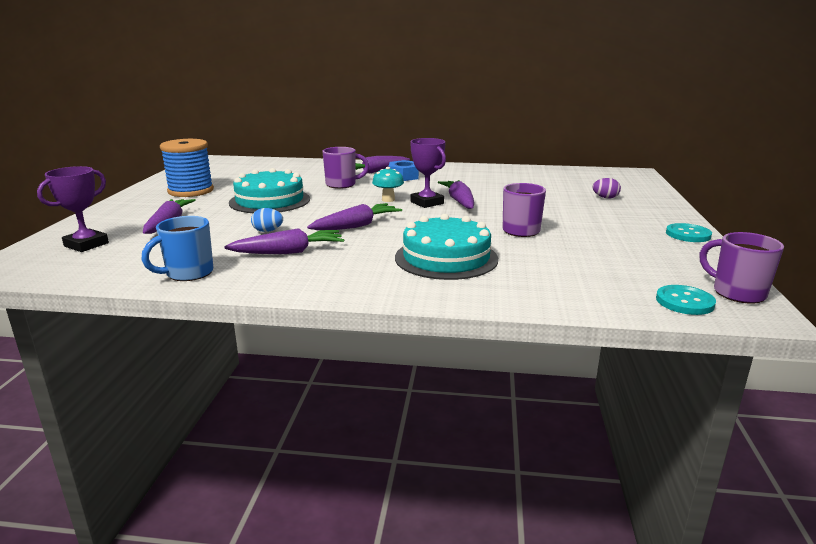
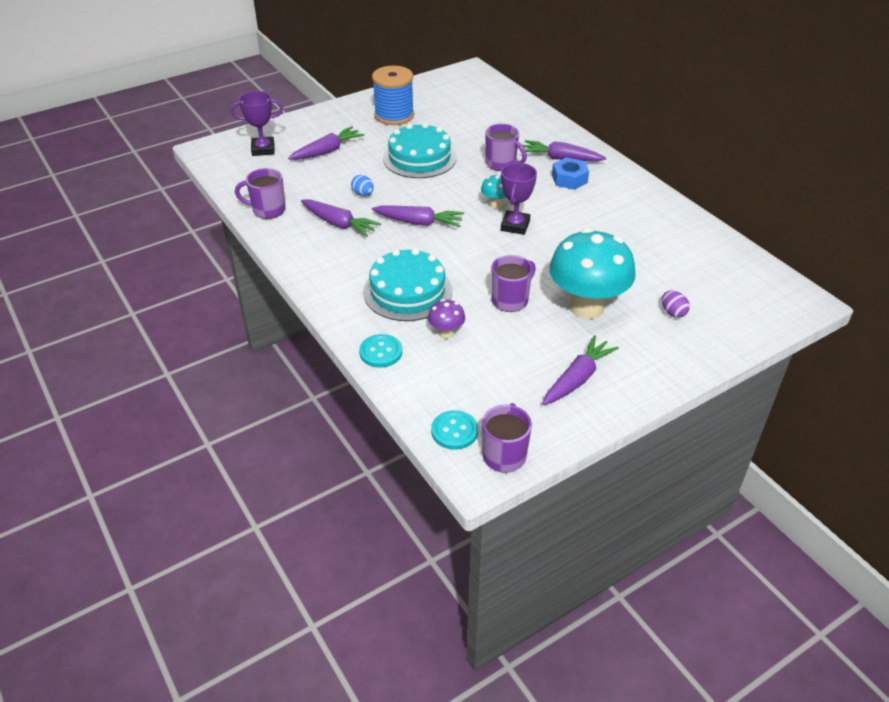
camera: 50 degrees right, 20 degrees up
(188, 273) = (267, 210): blue mug -> purple mug
(459, 201) = (542, 239): purple carrot -> purple carrot (578, 378)
(532, 262) = (446, 333): none -> purple mushroom
(565, 214) = (586, 307): none -> turquoise mushroom
(688, 234) = (623, 395): turquoise button -> turquoise button (381, 352)

